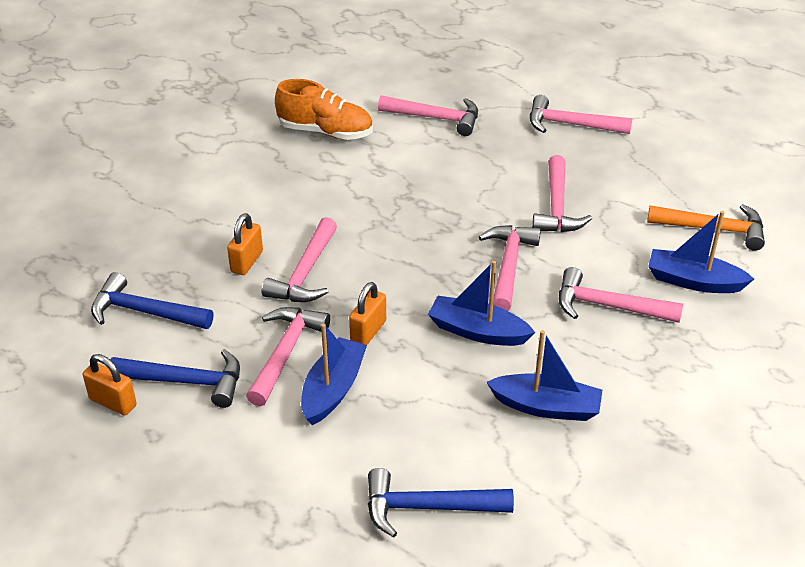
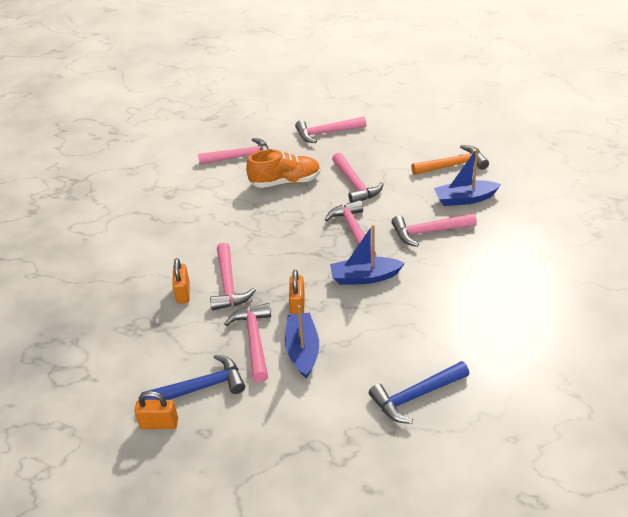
camera: 25 degrees left, 0 degrees up
(144, 312) = (136, 354): blue hammer -> none
(325, 132) = (173, 190): orange shoe -> orange shoe (285, 182)
(546, 407) = (438, 305): blue boat -> none

